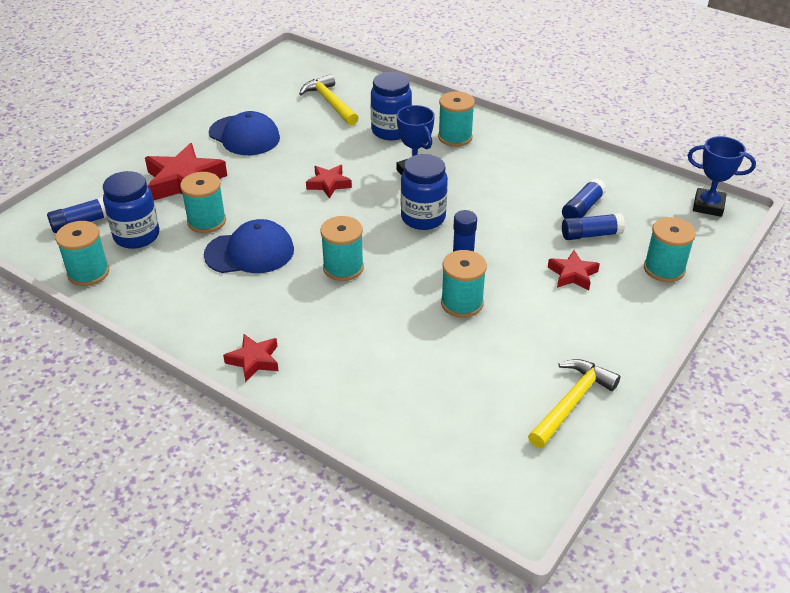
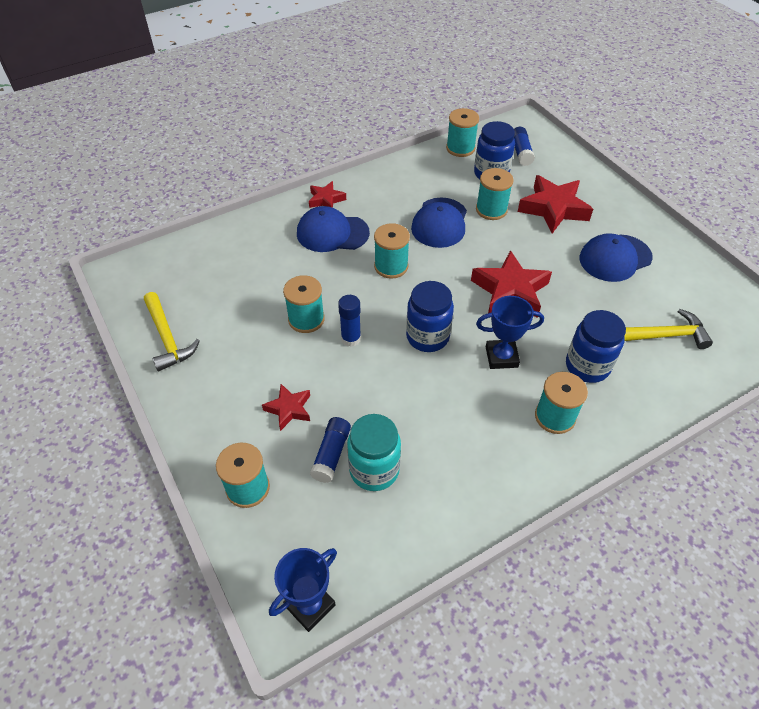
camera: 115 degrees right, 10 degrees up
(315, 331) = (332, 233): none -> blue cap
(328, 184) = (510, 291): red star -> red star, size x1.82
(582, 208) = (374, 470): blue glue stick -> turquoise jar

